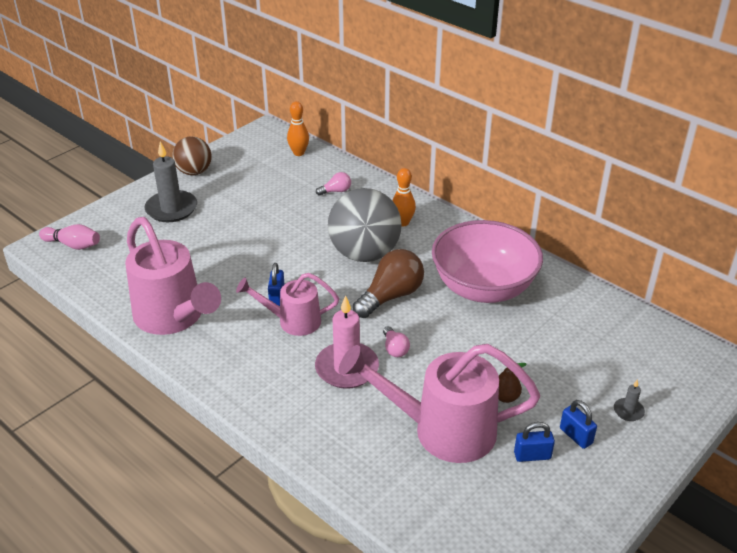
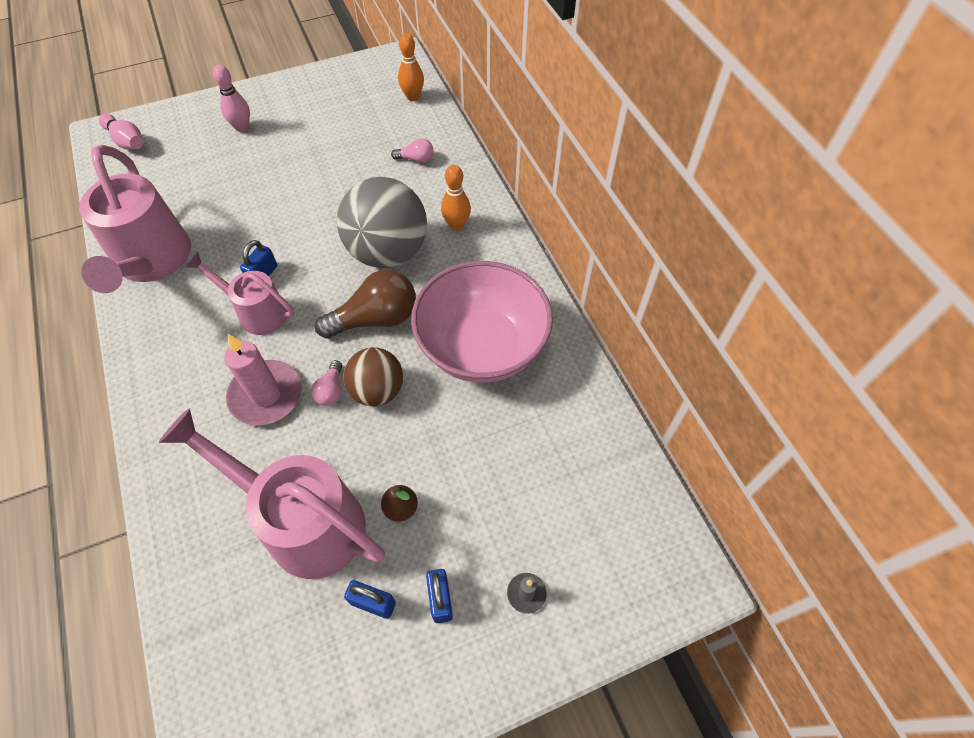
camera: 25 degrees right, 20 degrees up
(171, 209) = (242, 127): grey candle -> pink bowling pin
(194, 172) = (294, 88): brown ball -> brown ball (377, 390)

